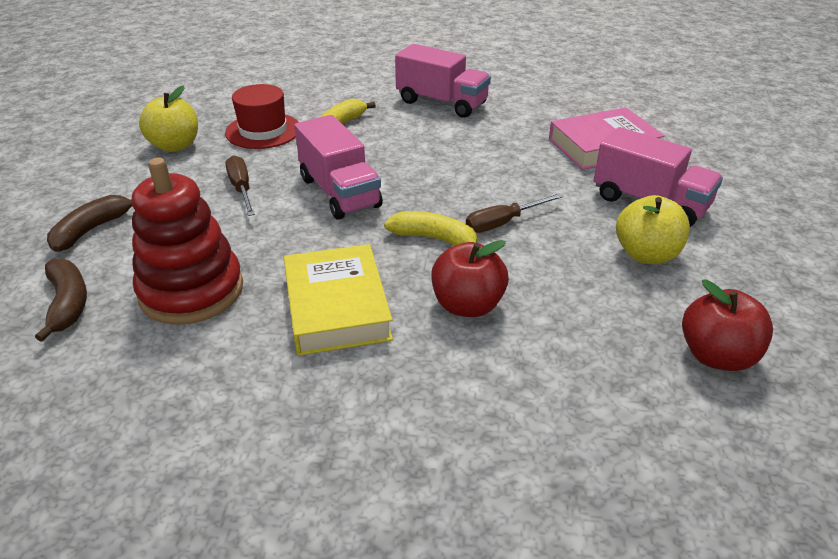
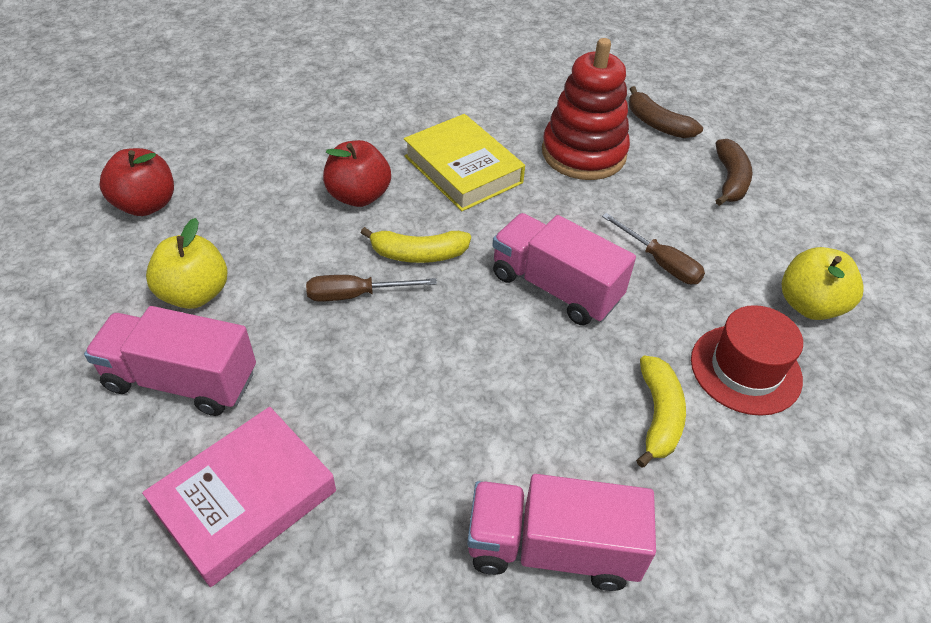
camera: 155 degrees right, 10 degrees up
(503, 223) = (356, 295): brown screwdriver -> brown screwdriver turned 135 degrees counterclockwise

